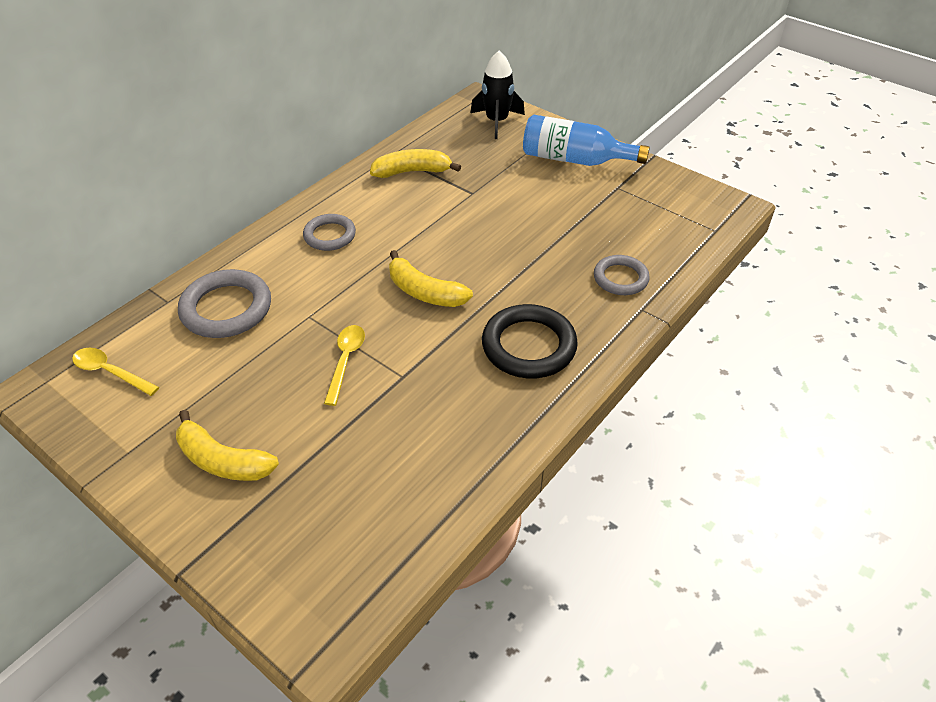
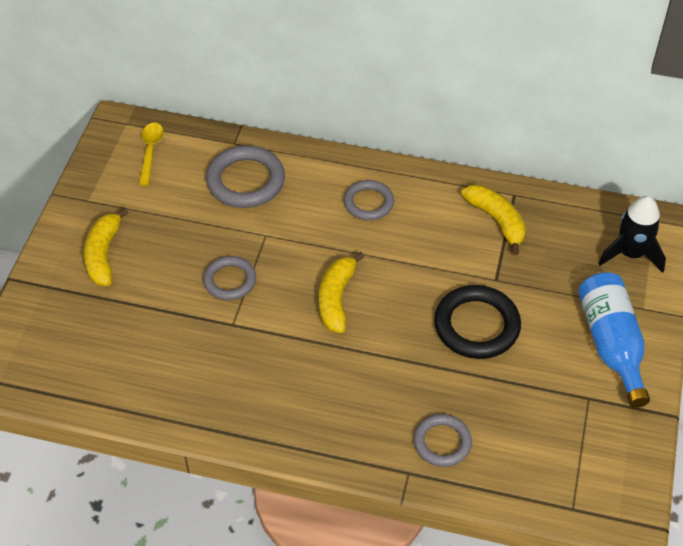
camera: 65 degrees right, 5 degrees up
(345, 361) = (230, 280): yellow spoon -> grey ring
(529, 346) = (311, 398): black ring -> black ring (476, 325)

